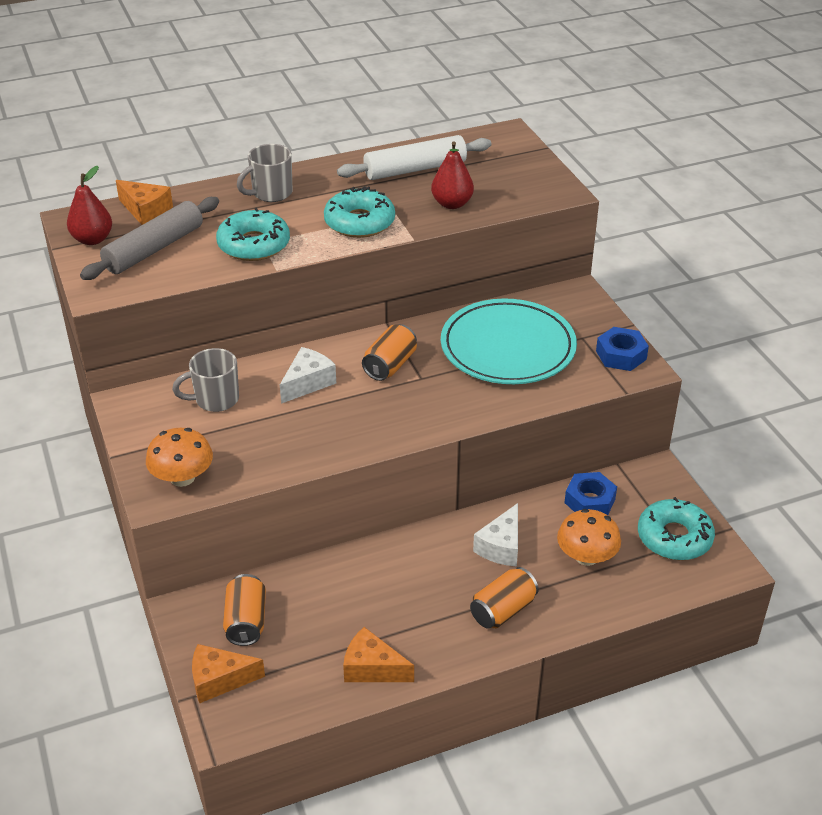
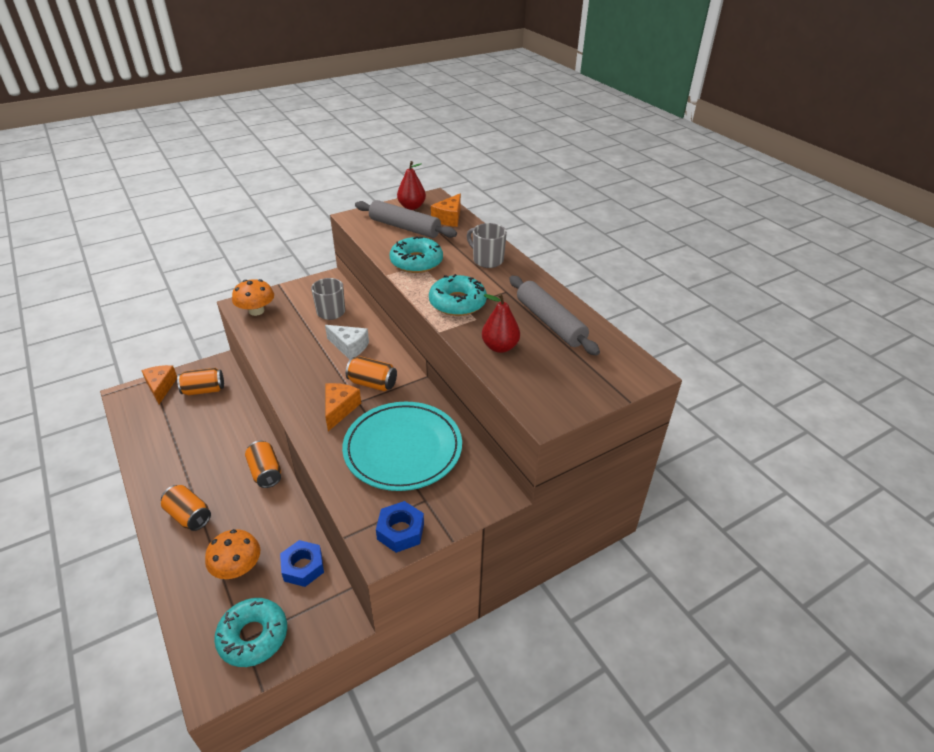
camera: 80 degrees right, 0 degrees up
(372, 668) = (152, 451): orange cheese -> orange cheese (339, 409)
(415, 169) = (550, 322): white rolling pin -> grey rolling pin
(439, 539) = (266, 472): none -> orange can
(501, 546) = (254, 510): white cheese -> none

